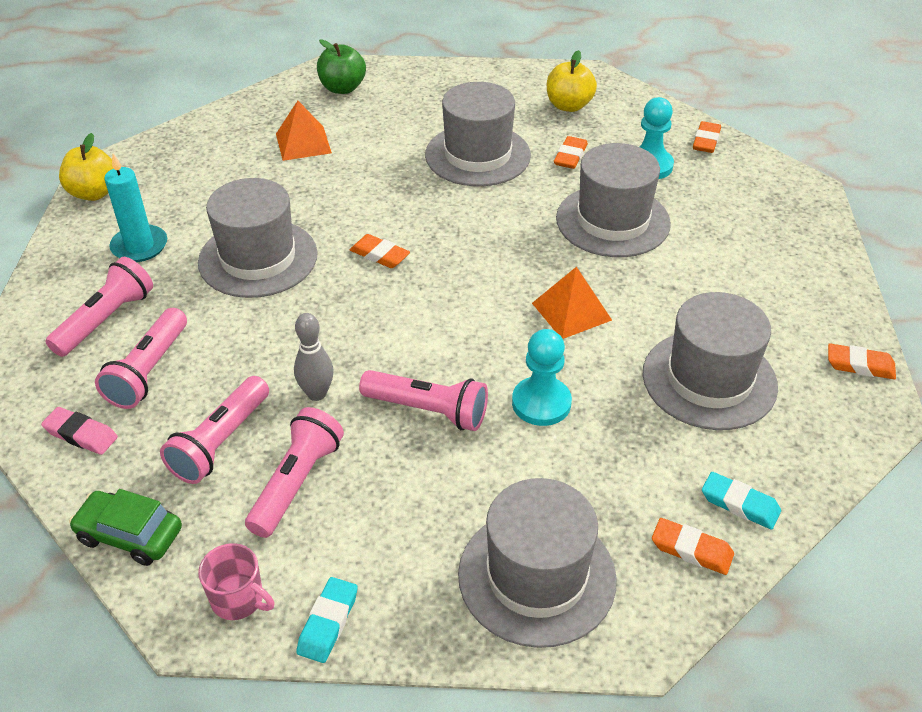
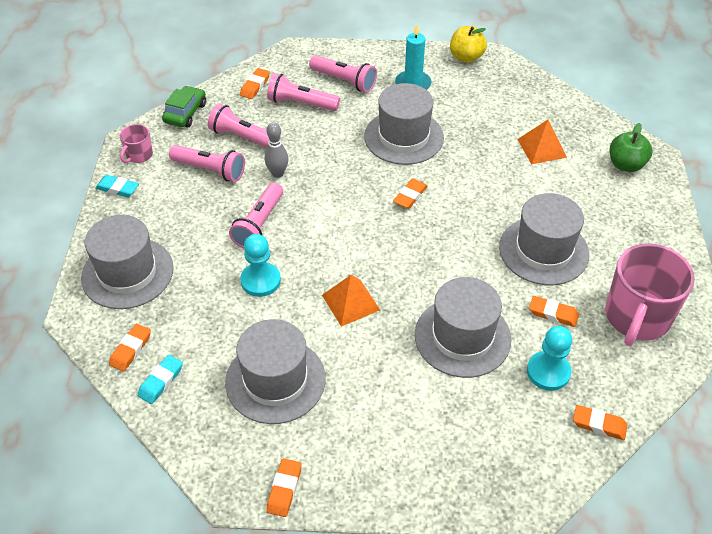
camera: 90 degrees right, 5 degrees up
(81, 434) = (255, 86): pink eraser -> orange eraser
(569, 106) = (636, 317): yellow apple -> pink mug

